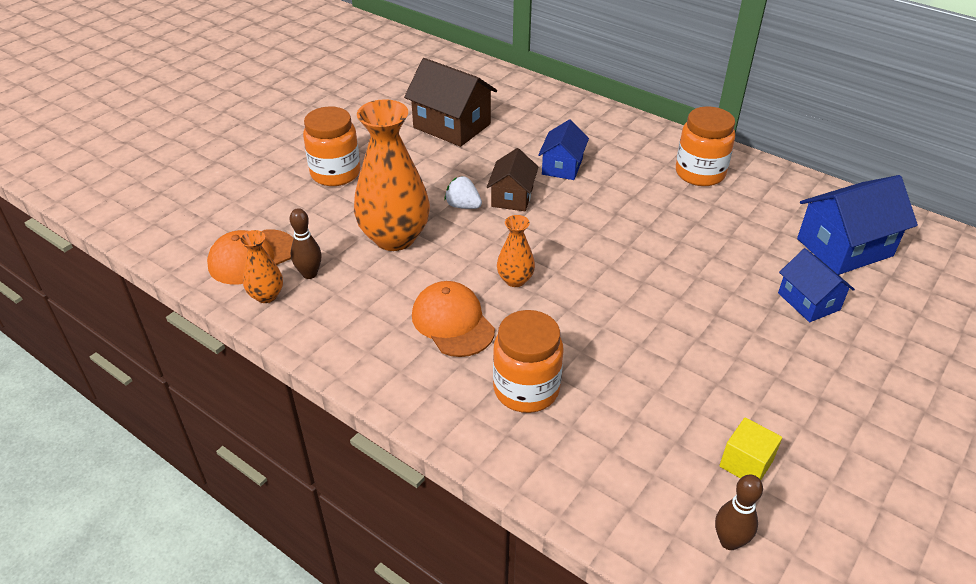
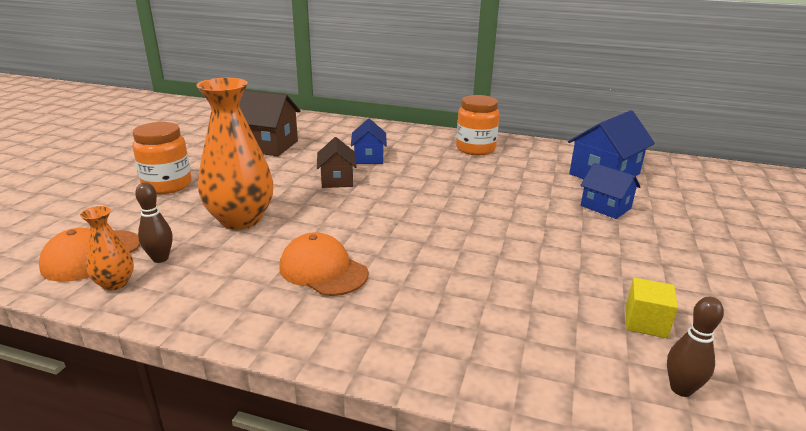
camera: 20 degrees left, 15 degrees down
(463, 206) = (296, 190): white strawberry -> none
(515, 280) = (367, 231): orange vase -> none
(526, 389) = (419, 308): orange jar -> none

